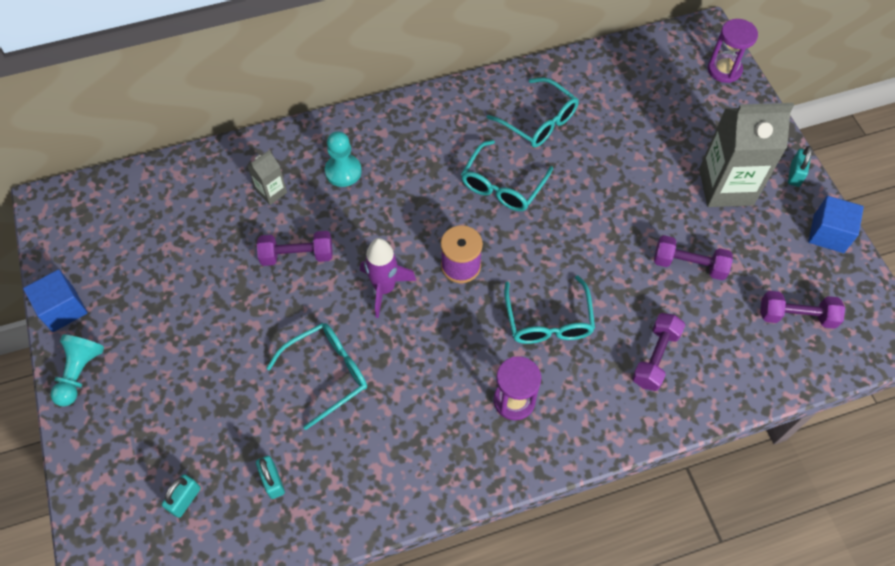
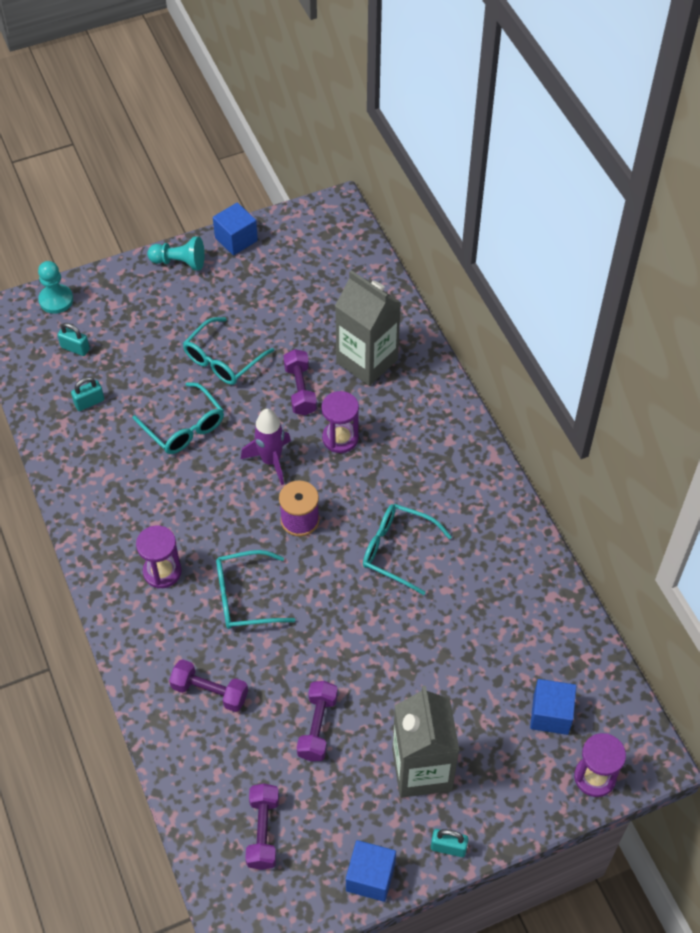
camera: 85 degrees right, 5 degrees down
(271, 192) = (367, 361): grey carton -> grey carton, size x2.13
(343, 171) = (397, 414): turquoise pawn -> turquoise pawn (56, 300)
(365, 223) = (340, 438): none -> purple hourglass
(538, 121) = (485, 580): turquoise glasses -> turquoise glasses (223, 359)
(669, 91) = (550, 714): none -> blue cube

